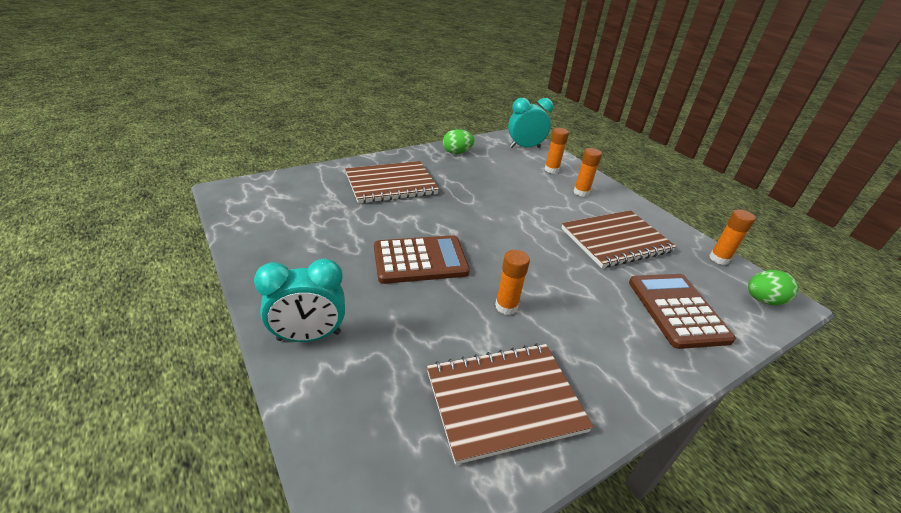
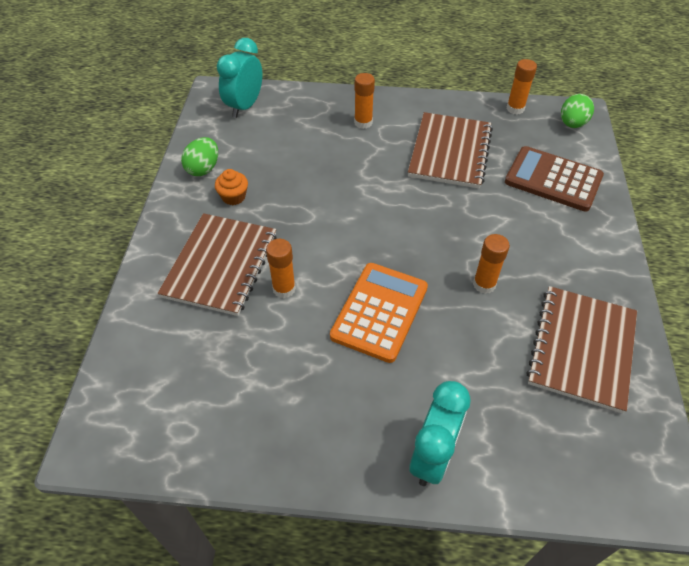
camera: 50 degrees left, 15 degrees up
(420, 260) = (379, 312): brown calculator -> orange calculator
(449, 169) = (233, 197): none -> orange cupcake
(551, 170) = (307, 116): orange glue stick -> orange glue stick (284, 289)

